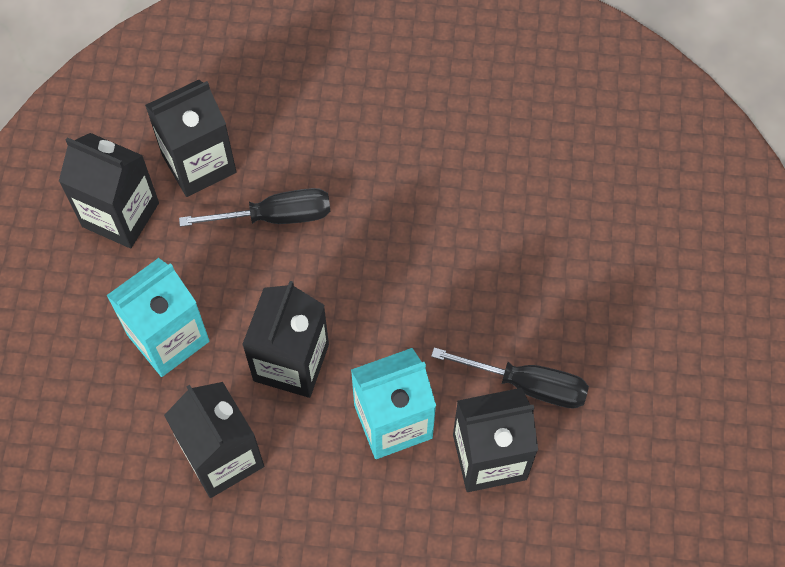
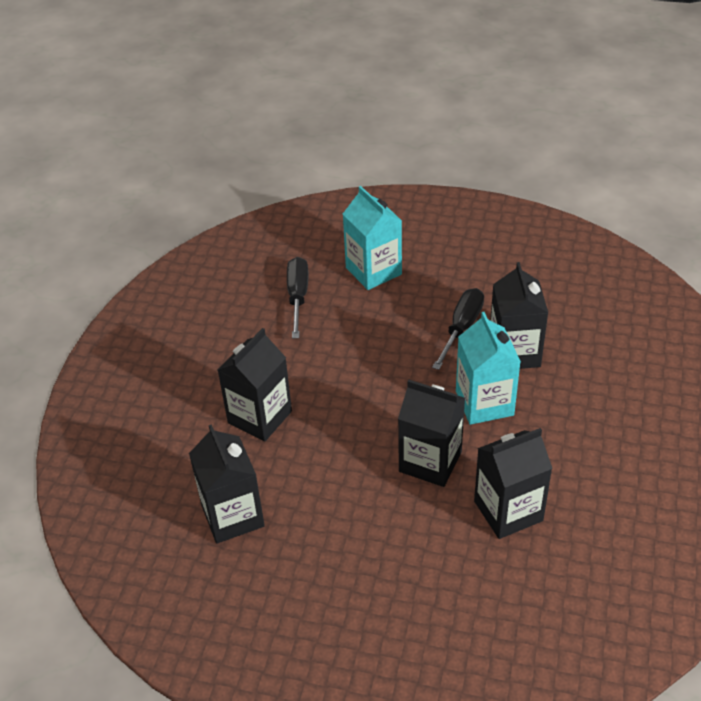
camera: 80 degrees left, 20 degrees down
(120, 214) = (271, 578): black carton -> black carton (260, 417)
(168, 338) = (398, 545): turquoise carton -> turquoise carton (373, 271)
(276, 216) = (297, 464): black screwdriver -> black screwdriver (298, 296)

